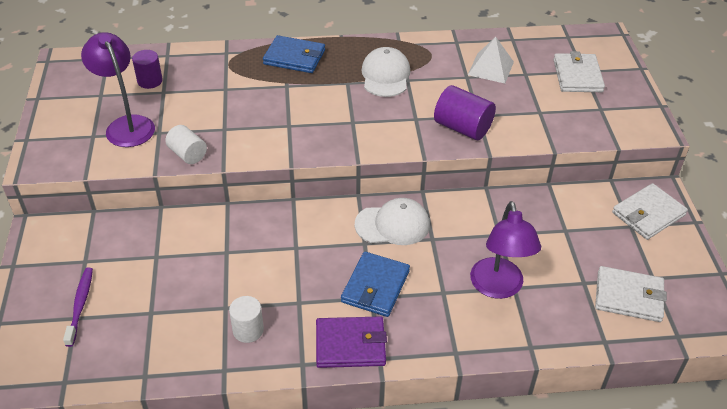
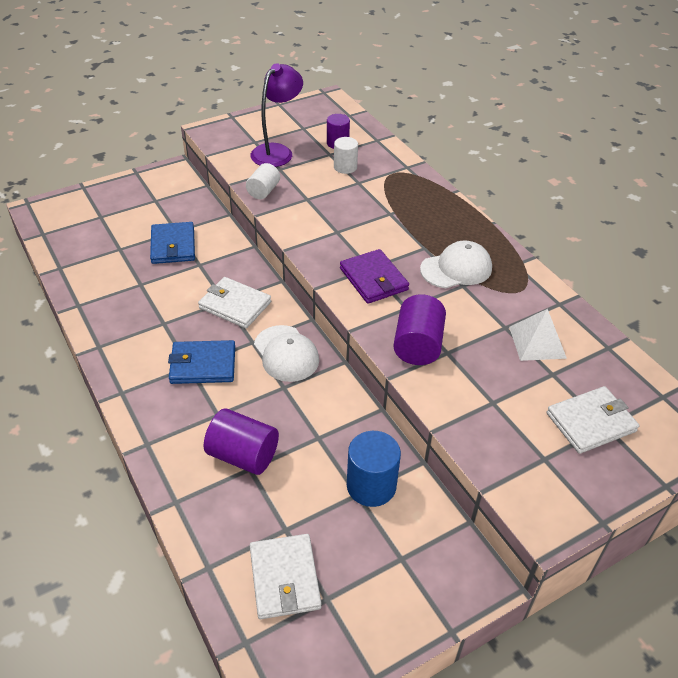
camera: 65 degrees right, 0 degrees up
(80, 305) = (113, 214): purple toothbrush -> none
(248, 330) = (122, 304): white cylinder -> white cylinder (345, 167)
(294, 57) = (434, 205): blue wallet -> blue wallet (173, 246)
(350, 345) = (129, 369): purple wallet -> purple wallet (373, 279)
(498, 288) = (243, 455): purple lamp -> purple cylinder
(560, 219) = (371, 486): none -> blue cylinder
(648, 214) = (433, 573): white wallet -> white wallet (235, 305)

